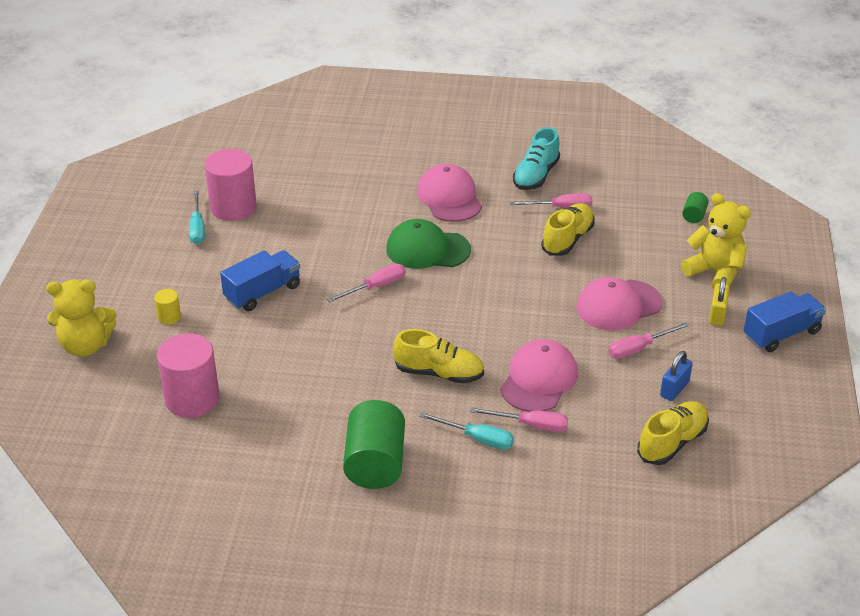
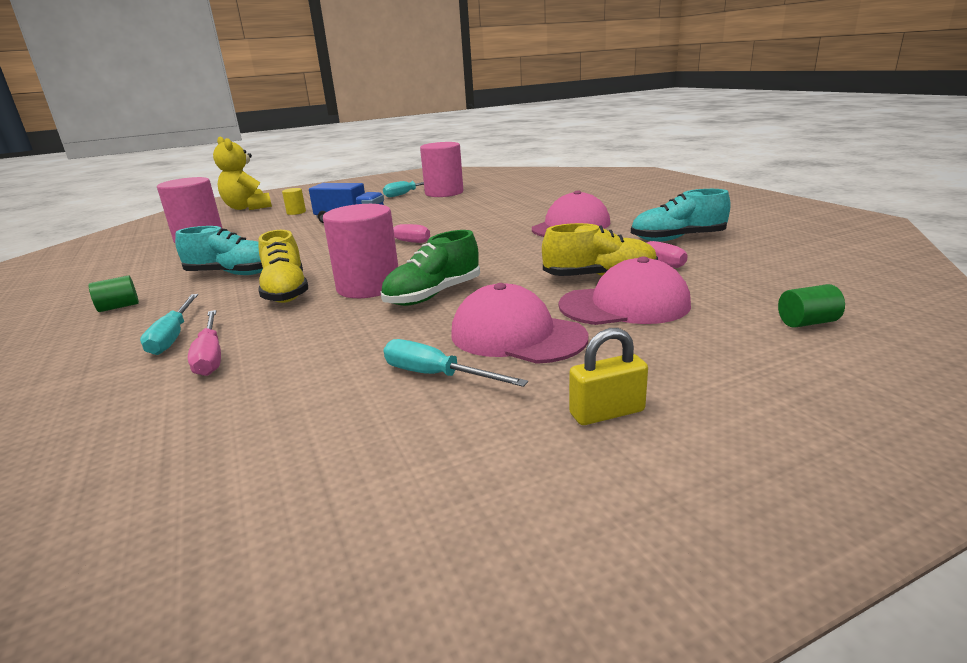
camera: 60 degrees right, 15 degrees down
(356, 393) = (233, 274): none -> turquoise shoe
(375, 463) = (119, 307): green cylinder -> green cylinder, size x0.46
(427, 249) = (480, 240): green cap -> none
(474, 333) = (368, 287): none -> pink cylinder
(524, 312) = (433, 295): none -> green shoe
(539, 380) = (309, 336): pink cap -> pink cap (625, 305)
(639, 348) = (437, 375): pink screwdriver -> turquoise screwdriver
(672, 442) = (202, 478): yellow shoe -> none
(674, 389) = (359, 434): blue padlock -> none
(715, 273) = (710, 377): yellow teddy bear -> none
(781, 334) = (654, 507): blue truck -> none

